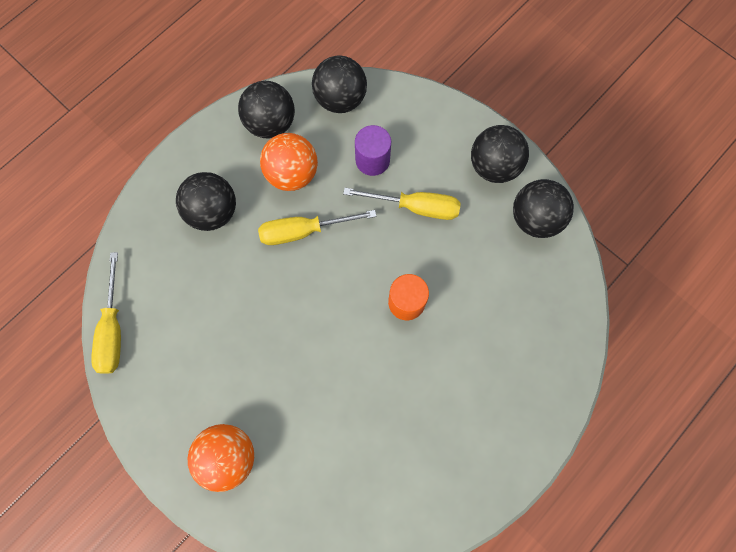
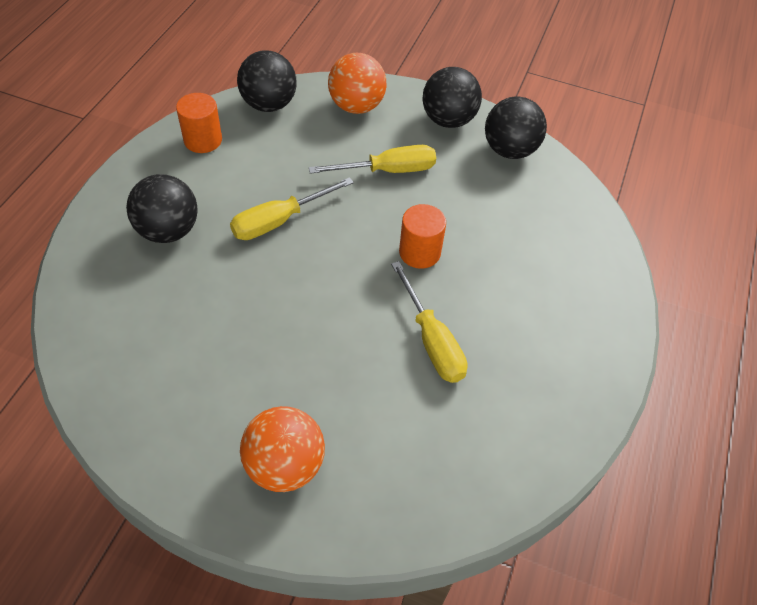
camera: 25 degrees left, 20 degrees down
(113, 329) = (86, 377): yellow screwdriver -> yellow screwdriver (432, 340)
(270, 123) = (203, 140): black ball -> orange cylinder
(292, 174) = (245, 176): orange ball -> orange ball (356, 106)
(372, 160) = (325, 144): purple cylinder -> none

